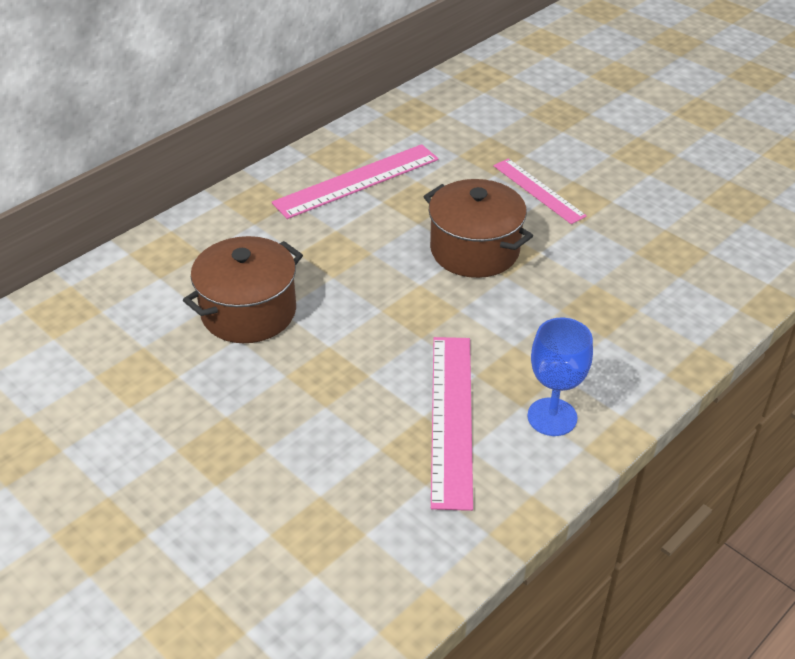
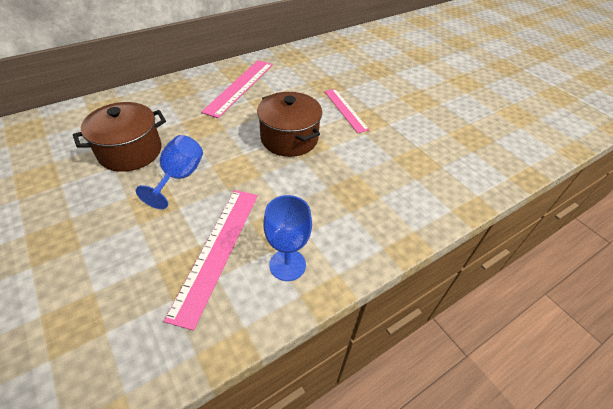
camera: 10 degrees right, 5 degrees up
(344, 334) = (179, 177): none -> blue goblet
(357, 181) = (240, 87): pink ruler -> pink ruler turned 45 degrees counterclockwise

